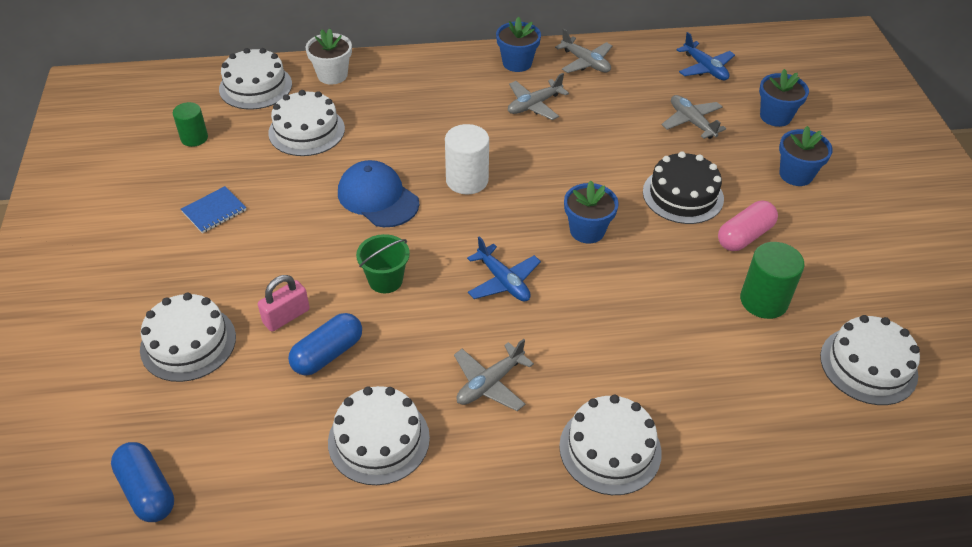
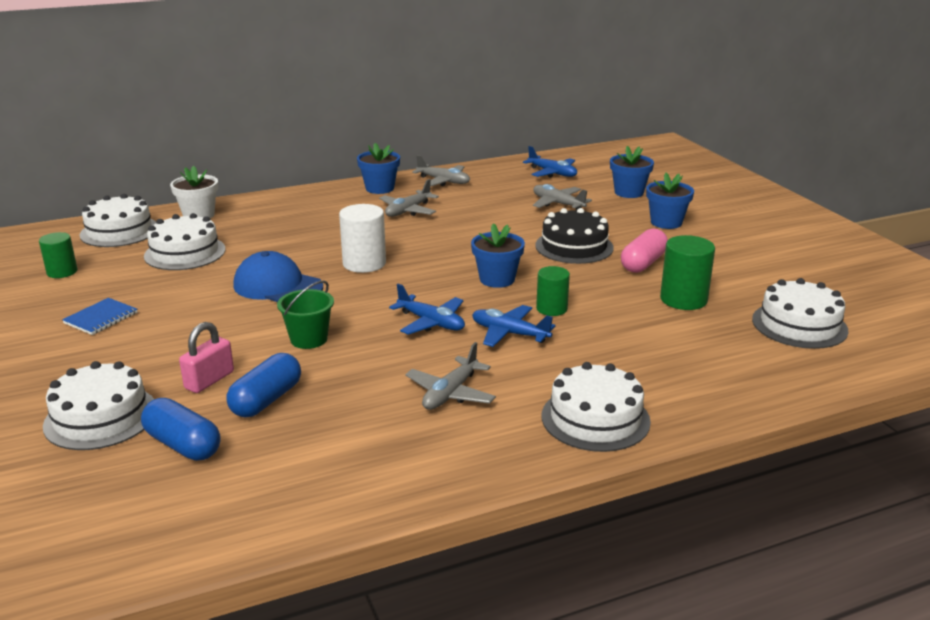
camera: 15 degrees left, 20 degrees down
(147, 490) = (85, 544): blue capsule -> blue capsule (183, 445)
(378, 439) = (349, 454): white cake -> none
(572, 313) = (509, 334): none -> blue plane
(625, 286) = (551, 309): none -> green cylinder

